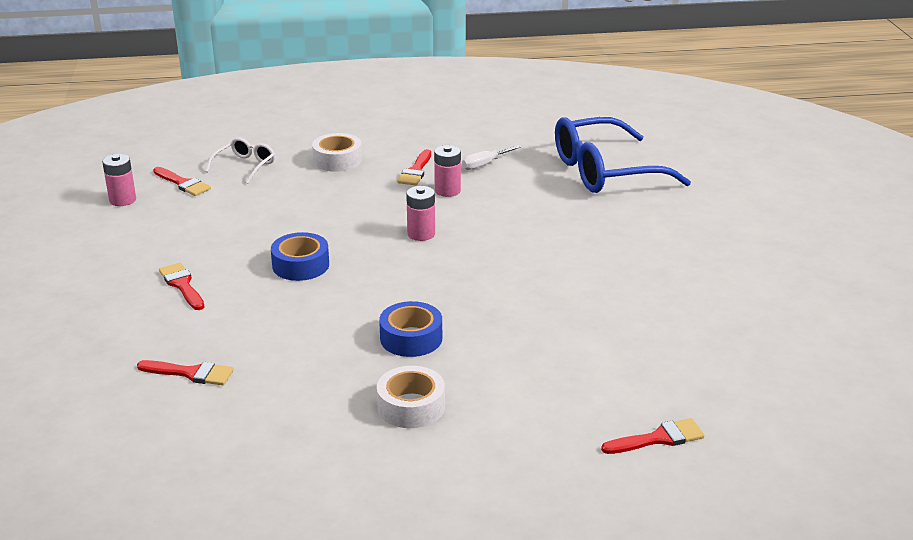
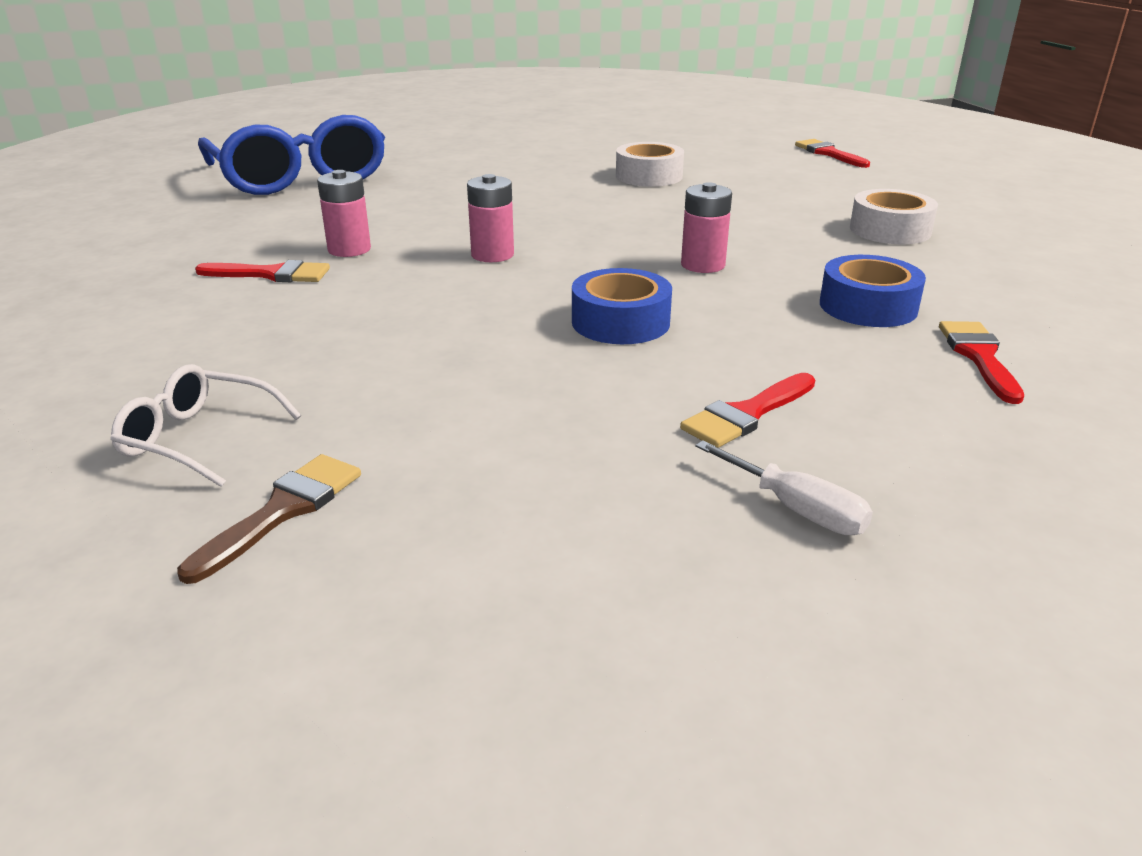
camera: 100 degrees left, 0 degrees up
(122, 200) = (379, 597): pink battery -> pink battery (702, 265)
(183, 183) = (283, 511): red brush -> brown brush
(337, 160) = (203, 340): white tape -> white tape (649, 176)
(411, 338) = (760, 240): blue tape -> blue tape (868, 306)
(484, 164) = (259, 234): white screwdriver -> white screwdriver (796, 509)

